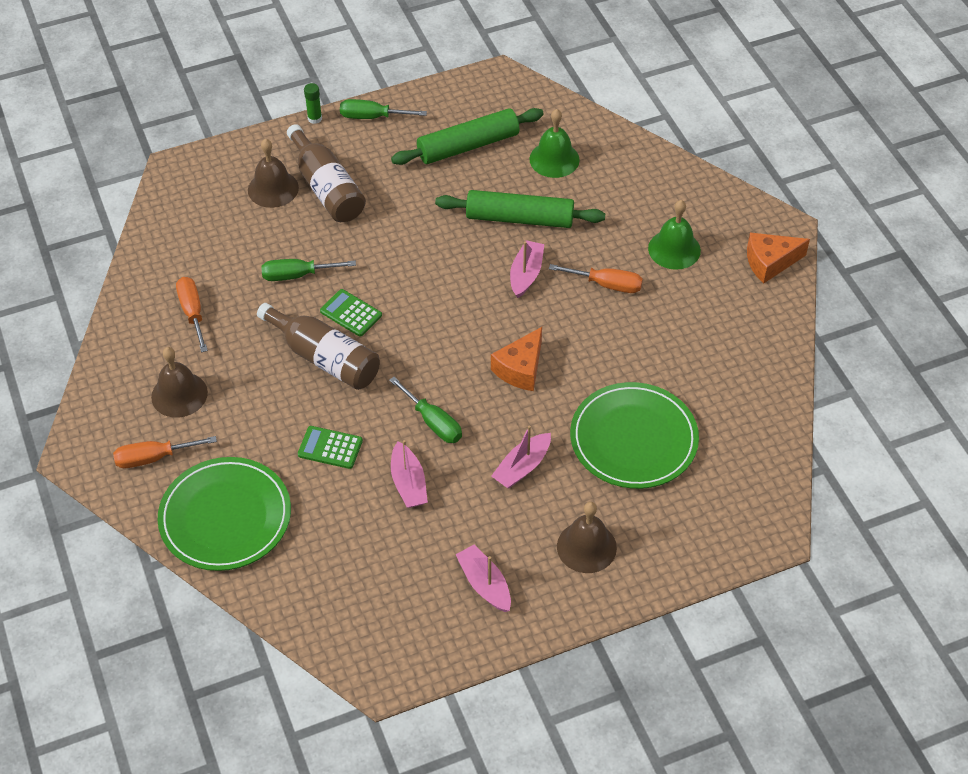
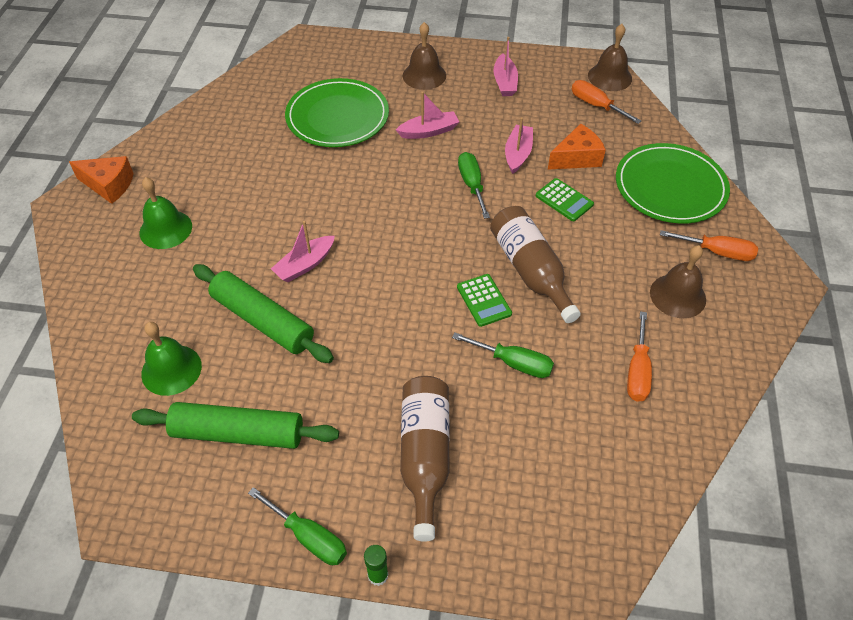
camera: 150 degrees left, 0 degrees up
(273, 188) = (485, 487): brown bell -> brown bell (609, 77)
(520, 369) = (375, 193): orange cheese -> orange cheese (577, 158)
(606, 285) = (249, 226): orange screwdriver -> orange screwdriver (596, 105)

